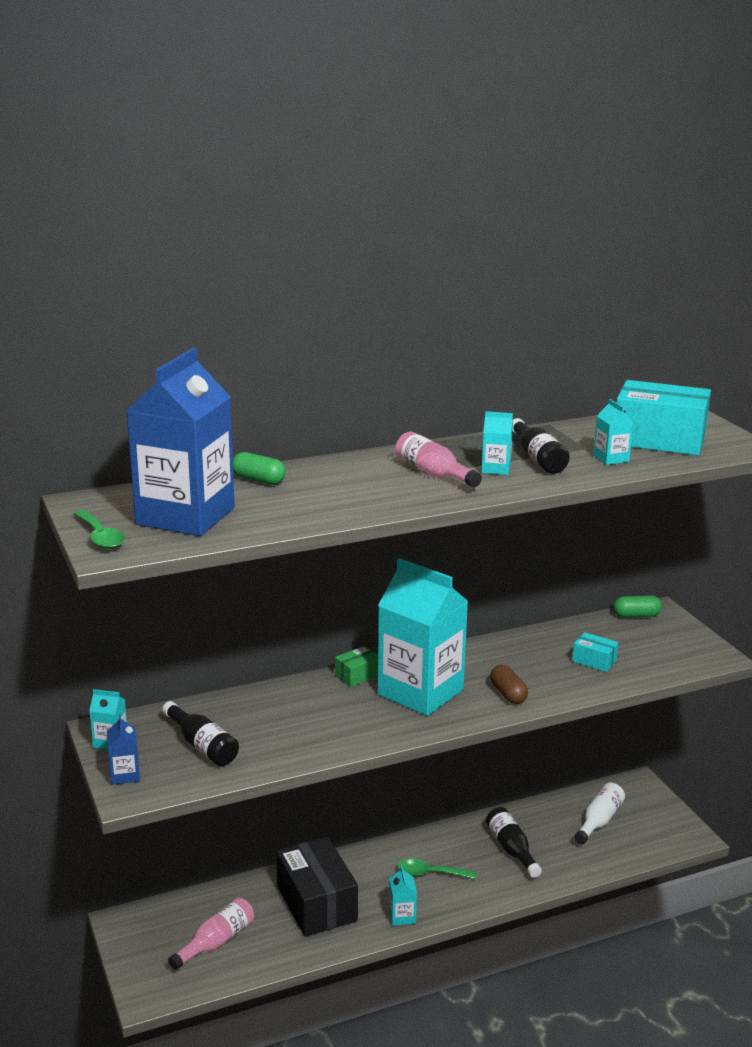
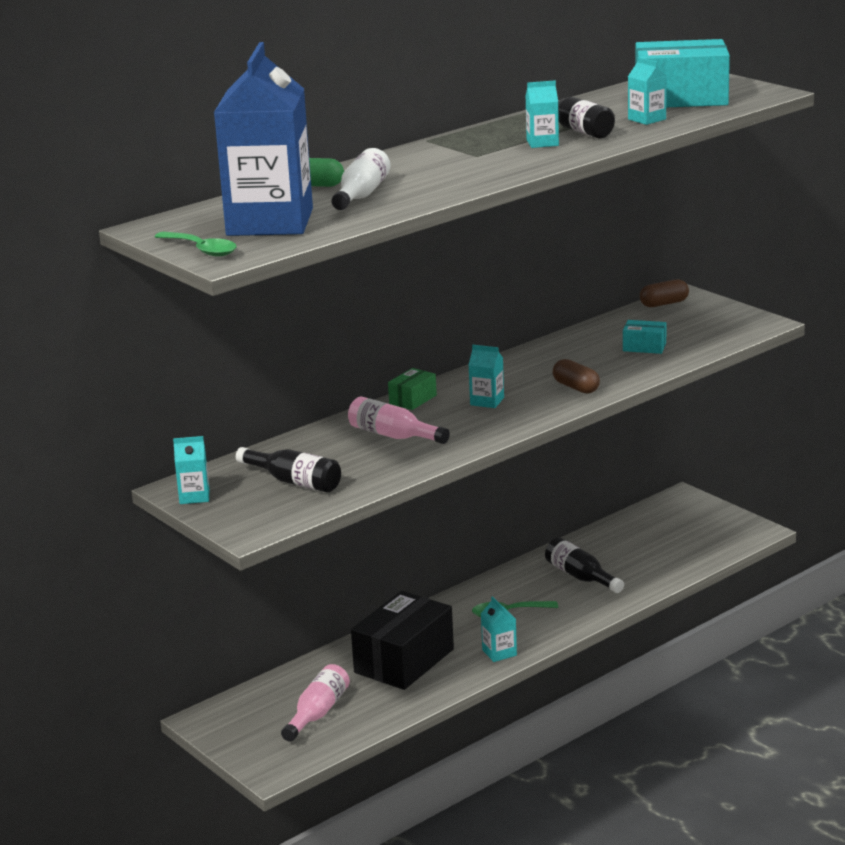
camera: 15 degrees left, 0 degrees up
(125, 775) = (232, 518): blue carton -> none
(316, 903) = (404, 661): black box -> black box turned 75 degrees clockwise
(420, 692) = (487, 401): turquoise carton -> turquoise carton, size x0.40
(433, 473) = (484, 155): pink bottle -> pink bottle (393, 435)
(599, 821) = (657, 536): white bottle -> white bottle (361, 195)
(636, 615) = (664, 304): green capsule -> brown capsule

